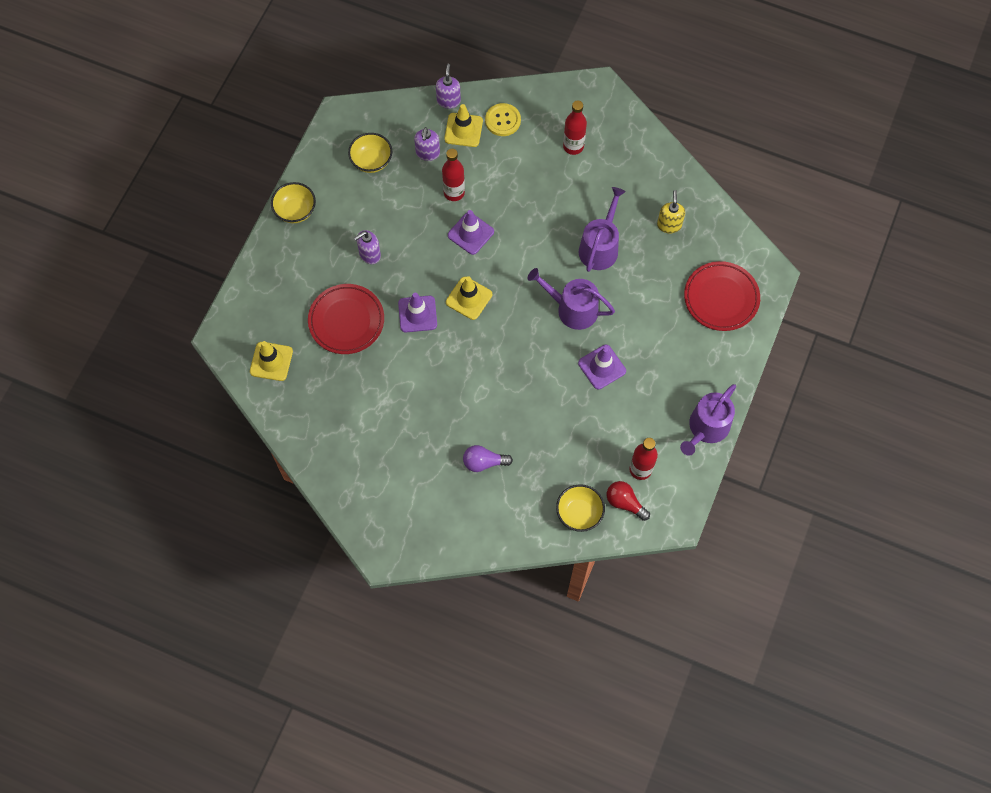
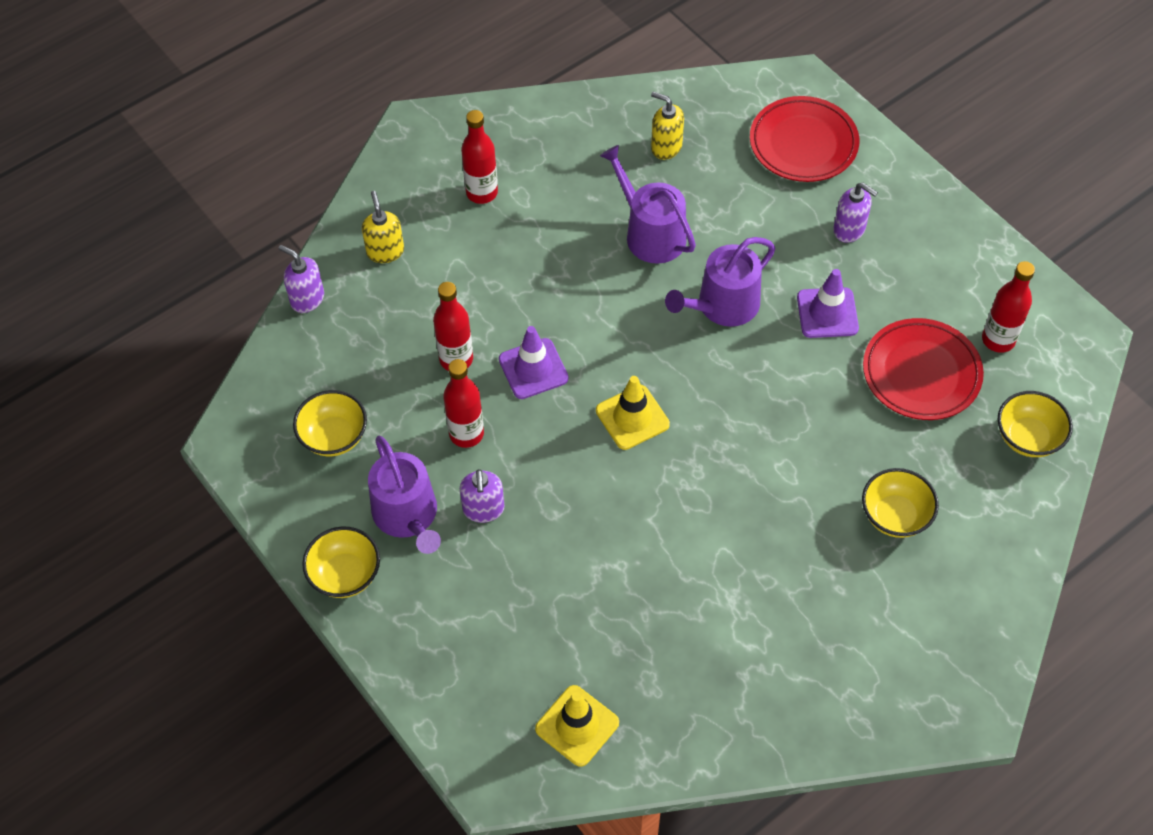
camera: 60 degrees left, 10 degrees down
(346, 321) = (572, 590): red plate -> red plate (921, 373)
(410, 222) = (466, 434): none -> red bottle
(417, 314) = (618, 492): purple traffic cone -> none
(427, 153) = (371, 362): purple soap dispenser -> purple soap dispenser (849, 230)
(463, 130) = (366, 303): yellow traffic cone -> none
(484, 462) = (895, 516): purple light bulb -> yellow bowl
(503, 120) = (385, 251): yellow button -> yellow soap dispenser
(625, 502) = (1037, 379): red light bulb -> none
(706, 428) = (976, 243): purple watering can -> purple watering can (408, 516)

